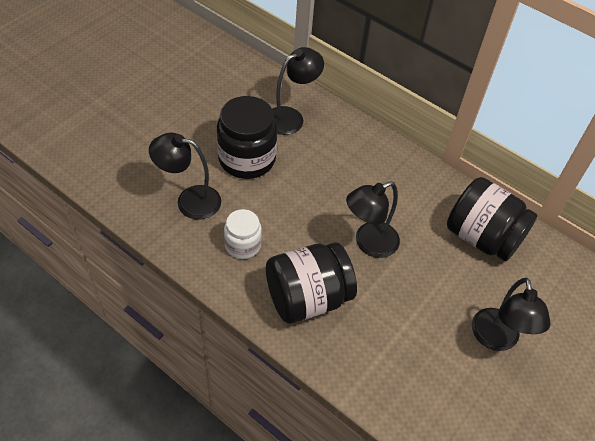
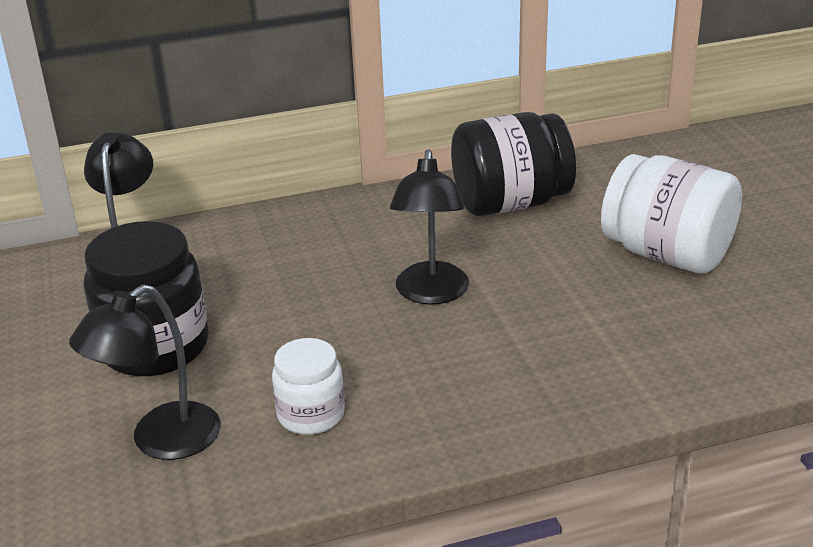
camera: 50 degrees left, 20 degrees down
(307, 298) = (468, 386): black jar -> none
(497, 339) = (667, 254): black lamp -> white jar

